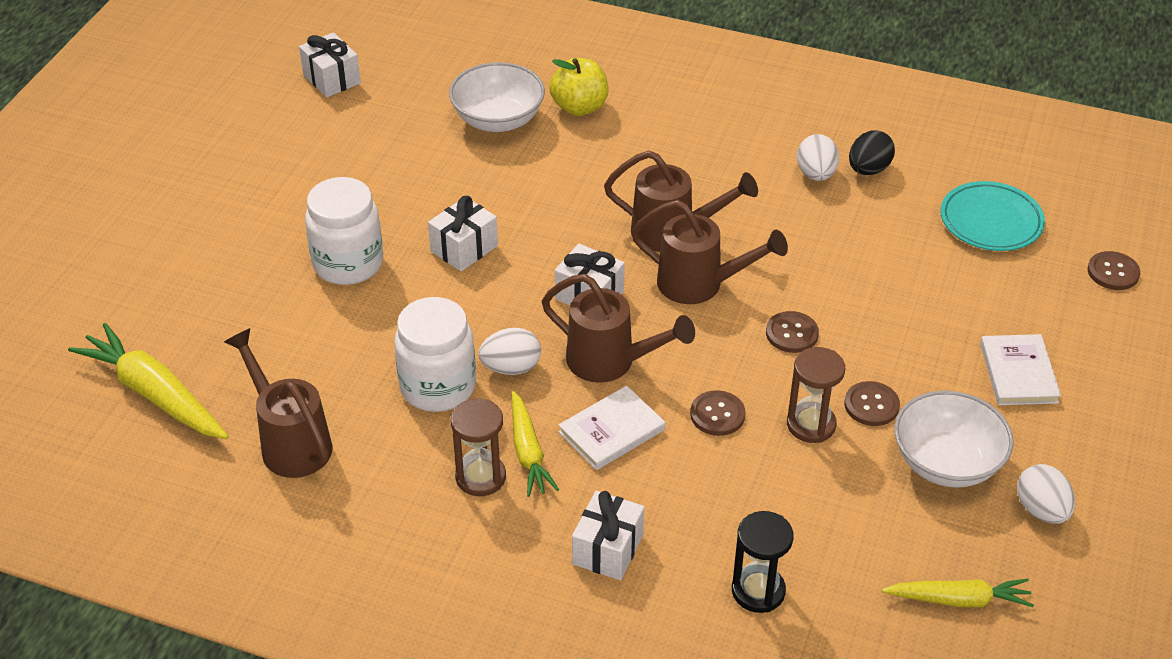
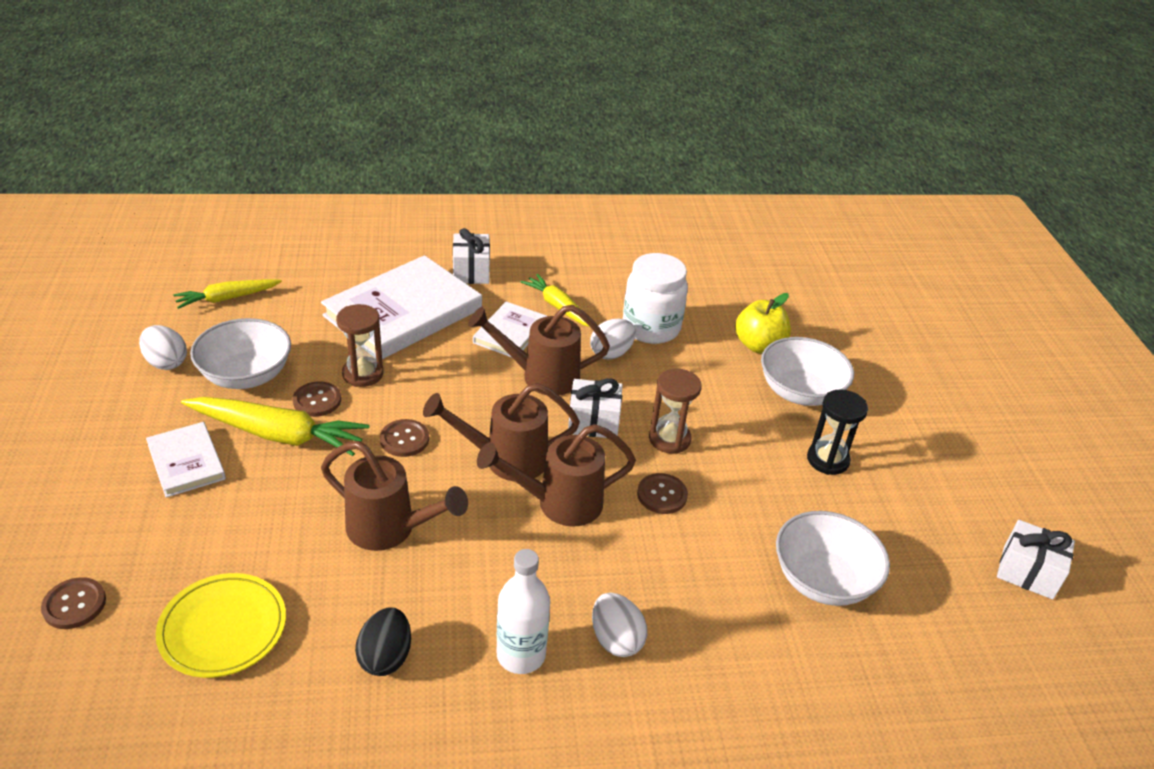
camera: 150 degrees right, 5 degrees down
(155, 394) = (820, 279): yellow carrot -> yellow carrot (278, 434)
(290, 442) = (711, 276): brown watering can -> brown watering can (390, 529)
(348, 264) = (800, 392): white jar -> white bowl
(464, 248) = (726, 431): white gift -> none
(480, 477) = (578, 287): brown hourglass -> brown hourglass (669, 439)
(579, 107) = (757, 630): yellow apple -> yellow apple (759, 345)
(717, 414) = (438, 362): brown button -> brown button (662, 495)
(730, 503) = (403, 312): none -> white book
(758, 591) = (365, 274): black hourglass -> black hourglass (827, 460)
(766, 143) = (521, 655): none -> white bottle
(816, 174) = (445, 627): white egg -> white egg (616, 639)
(991, 221) = (223, 629): turquoise plate -> yellow plate

